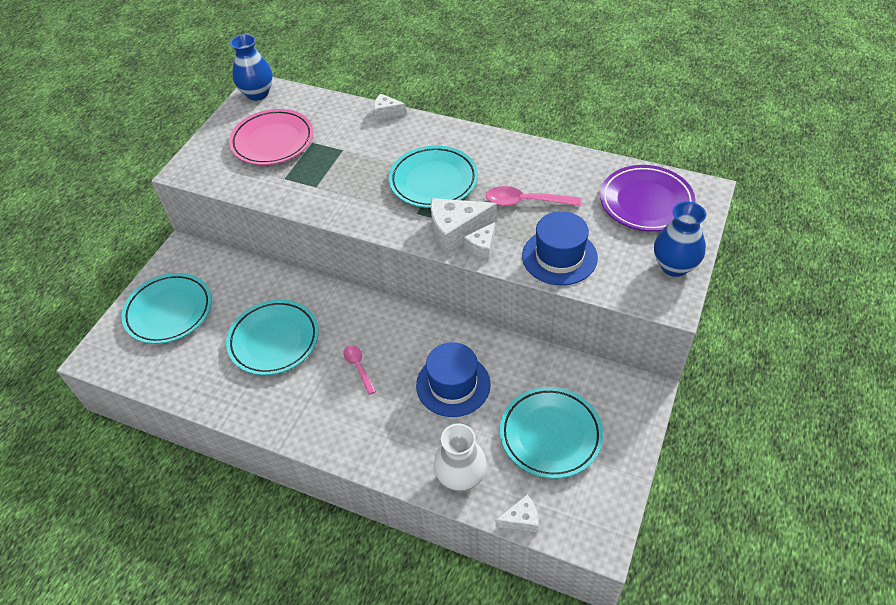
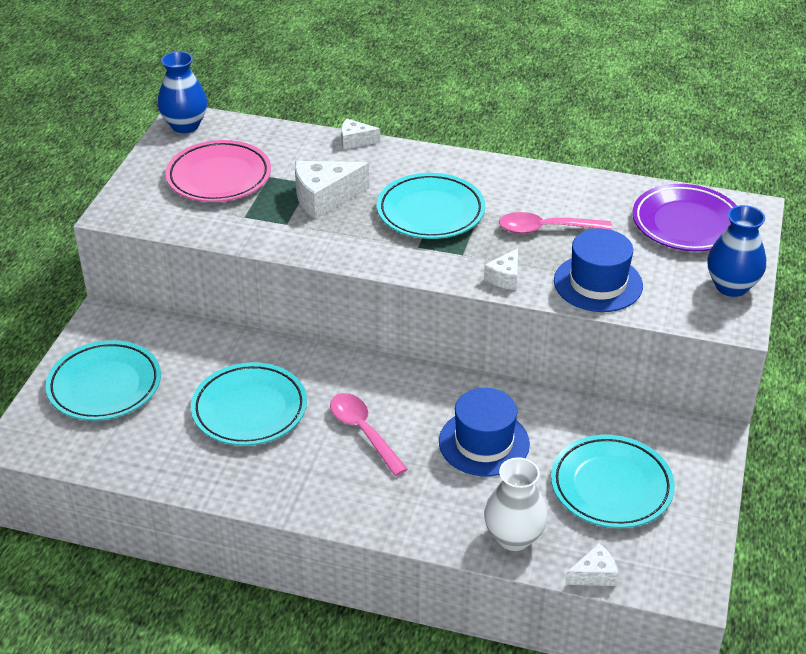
camera: 10 degrees left, 10 degrees down
(358, 367) = (363, 431): pink spoon -> pink spoon, size x1.58
(456, 231) = (470, 263): white cheese -> white cheese (324, 198)

